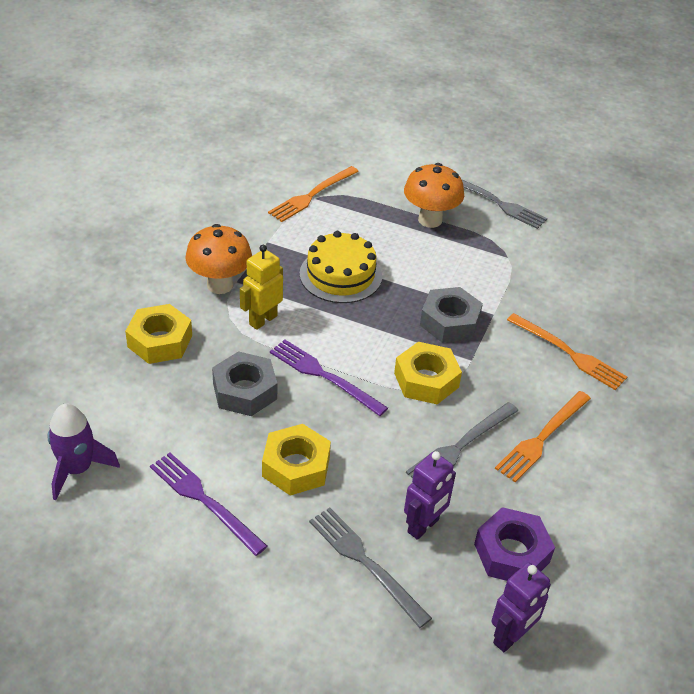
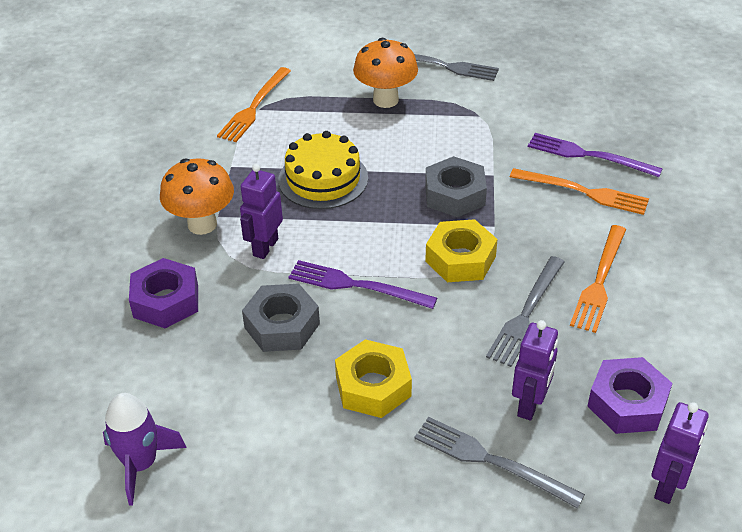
camera: 15 degrees left, 0 degrees up
(160, 341) = (166, 301): yellow nut -> purple nut
(205, 501) = (295, 452): purple fork -> purple fork (589, 155)
(263, 320) = (265, 247): yellow robot -> purple robot

